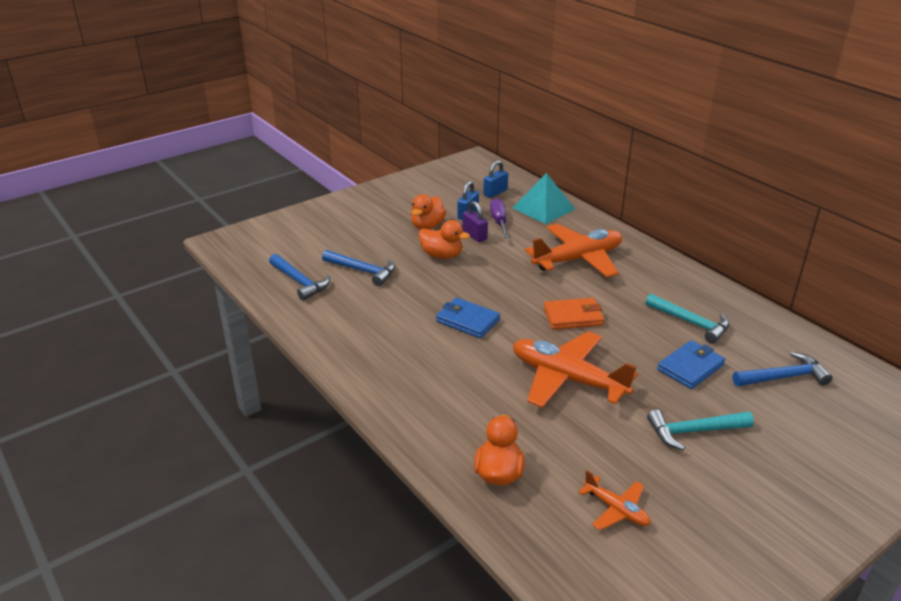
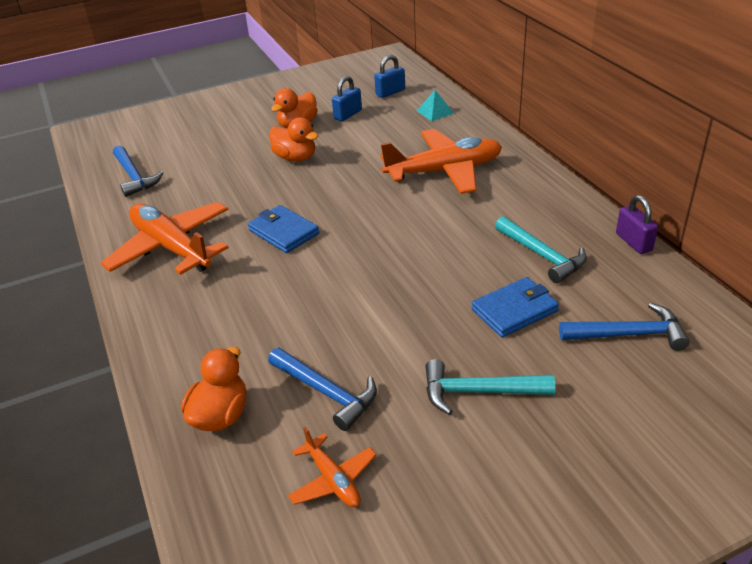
camera: 15 degrees right, 5 degrees up
(363, 271) = (204, 169): blue hammer -> blue hammer (326, 392)
(474, 235) = (342, 138): purple padlock -> purple padlock (633, 242)
(499, 221) = (377, 124): purple screwdriver -> none
(543, 208) = (435, 112): turquoise pyramid -> turquoise pyramid, size x0.54
(567, 379) = (359, 310): orange plane -> orange plane (172, 247)
(573, 316) = (404, 237): orange wallet -> none

